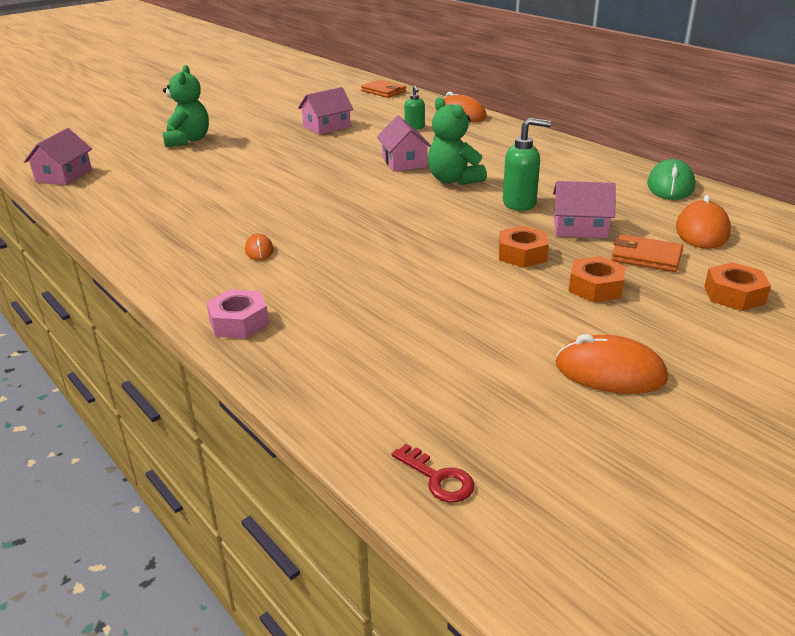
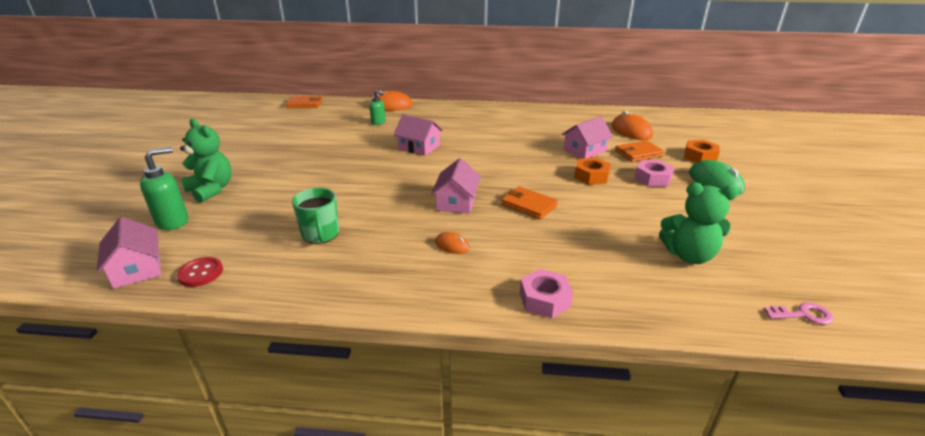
camera: 45 degrees left, 0 degrees up
(85, 193) = (201, 273): none -> red button
(191, 200) = (320, 234): none -> green mug
(326, 126) = (313, 141): pink house -> pink house (456, 202)
(392, 250) = (528, 205): none -> orange wallet
(438, 478) = (803, 315): red key -> pink key
(453, 180) = (471, 148): green teddy bear -> green teddy bear (688, 255)
(520, 203) = (532, 148): green soap dispenser -> green soap dispenser (173, 221)
(595, 287) = (652, 178): orange nut -> pink nut
(610, 372) = (739, 217): orange mouse -> none
(670, 186) = (575, 113): green mouse -> green mouse (715, 182)

